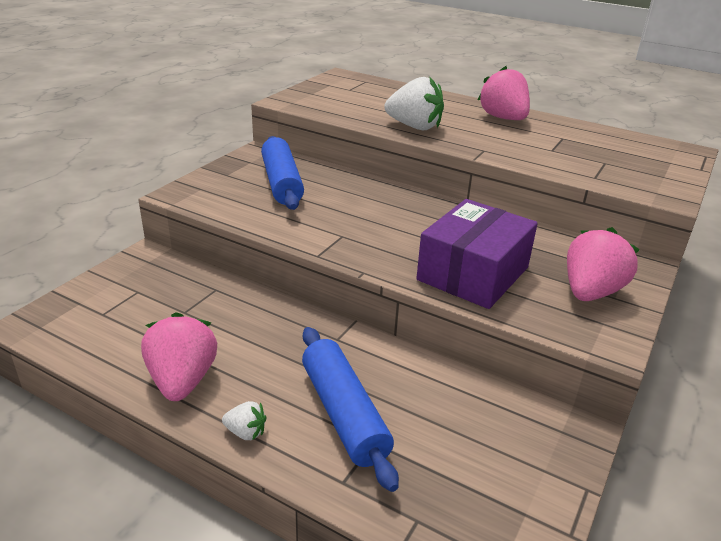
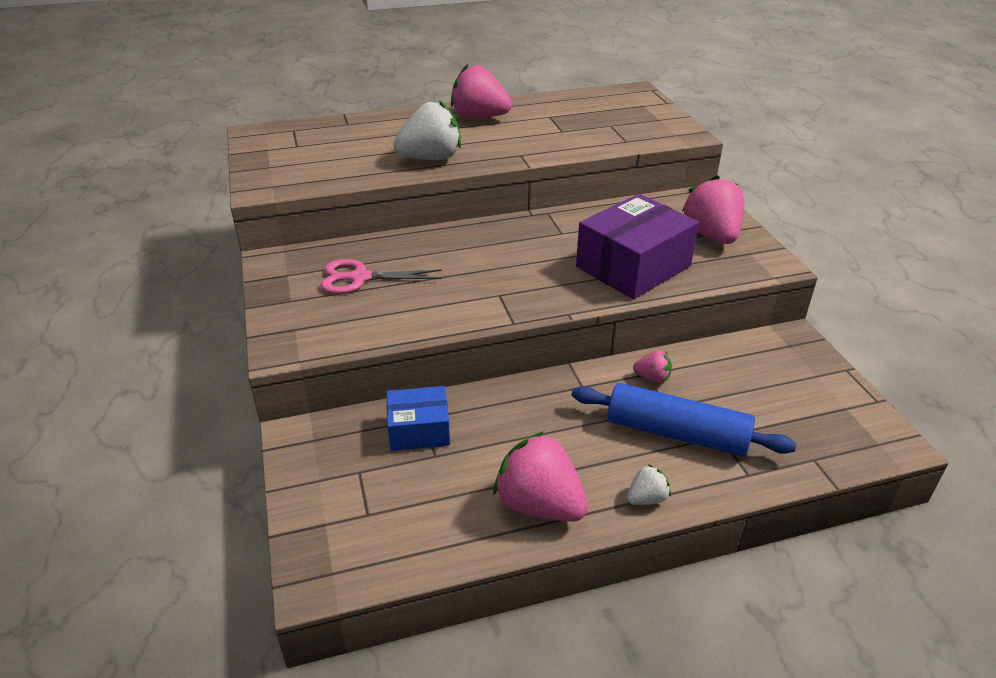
camera: 45 degrees left, 5 degrees up
(201, 293) = (419, 430): none -> blue box
(282, 183) = (359, 278): blue rolling pin -> pink scissors
(396, 369) = (652, 378): none -> pink strawberry
(473, 273) = (633, 266): purple box -> purple box turned 60 degrees clockwise

